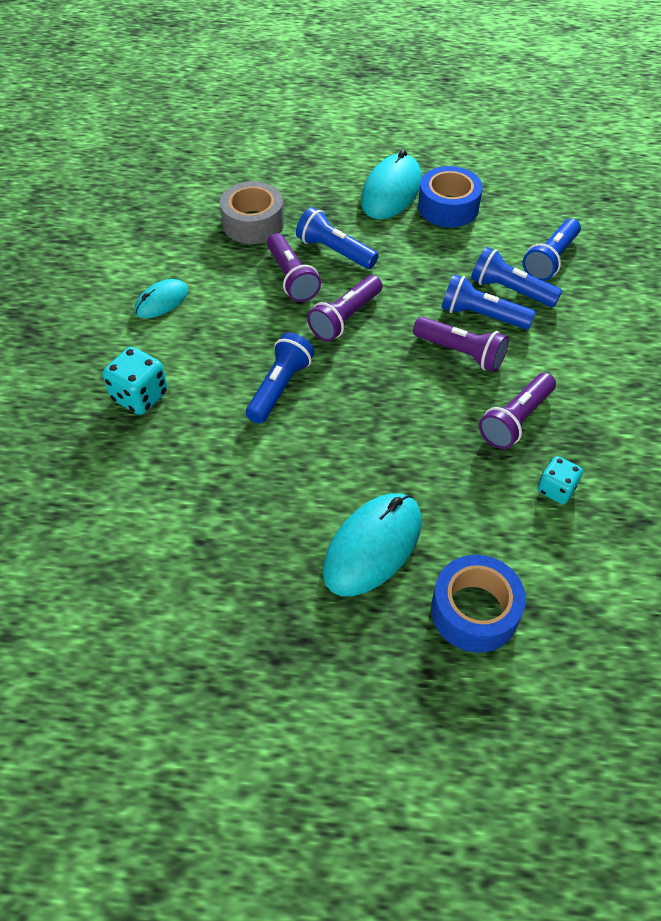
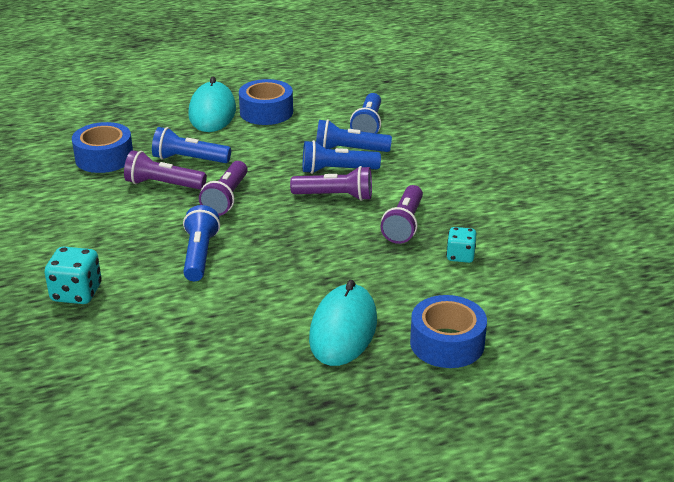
camera: 25 degrees left, 20 degrees down
(161, 301) = (53, 227): turquoise mouse -> none
(253, 223) = (104, 158): grey tape -> blue tape
(292, 278) = (163, 184): purple flashlight -> purple flashlight turned 150 degrees clockwise

